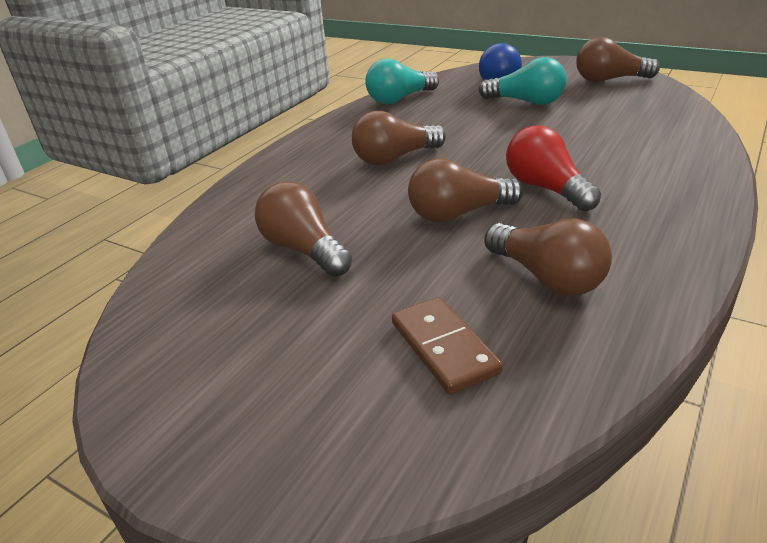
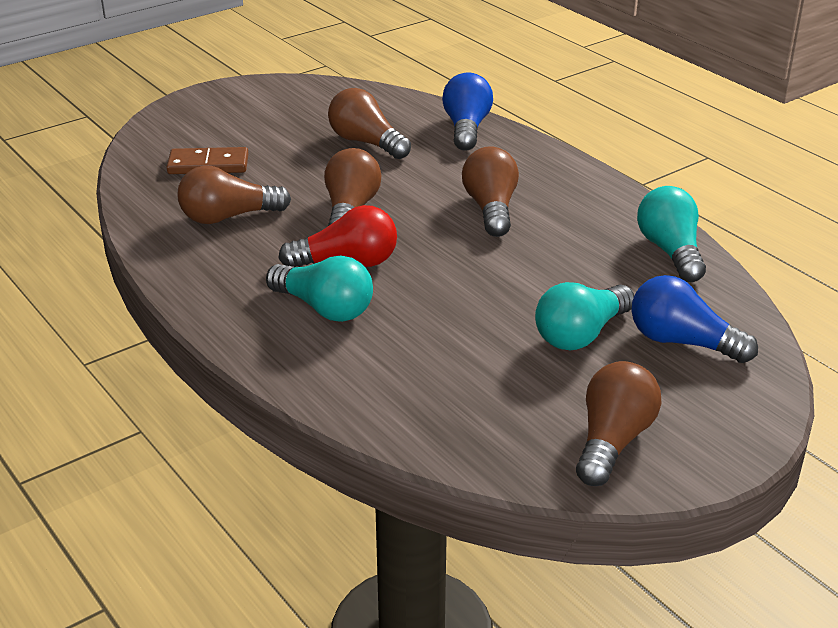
camera: 110 degrees right, 0 degrees up
(238, 205) = (466, 128): none -> blue light bulb
(304, 250) = (366, 143): brown light bulb -> brown light bulb turned 120 degrees counterclockwise
(619, 178) = (324, 308): none -> turquoise light bulb

